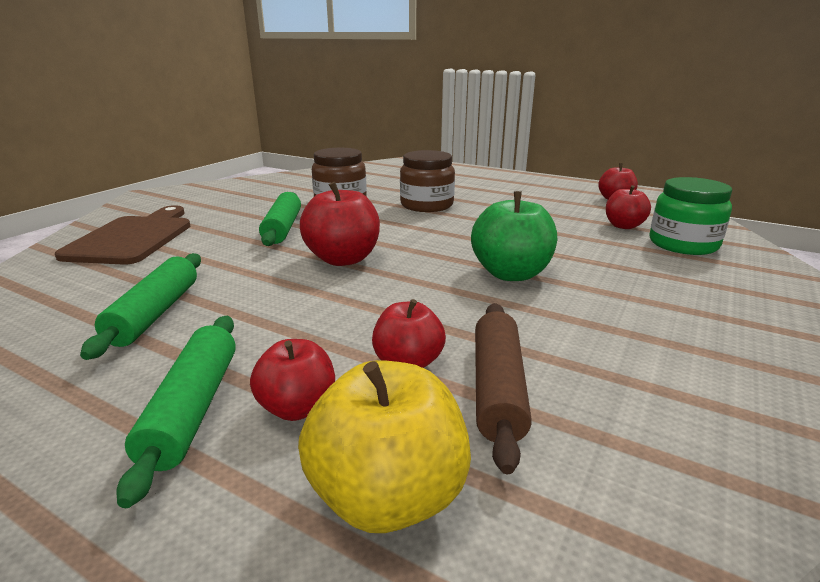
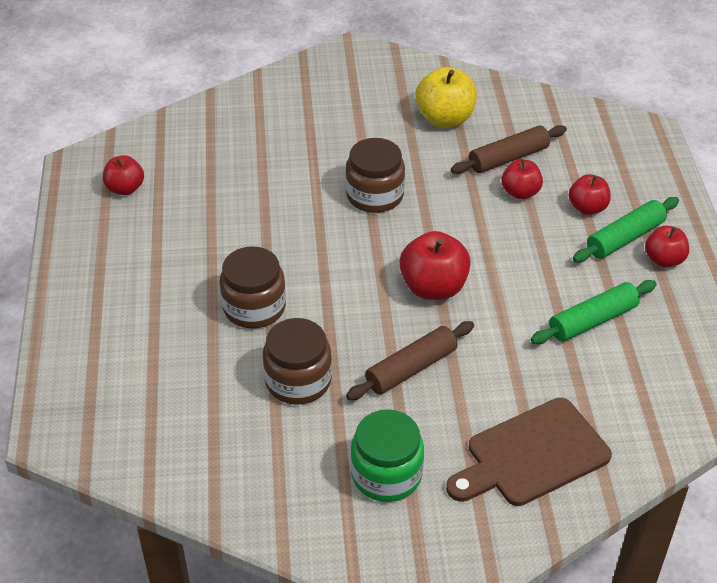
camera: 125 degrees left, 20 degrees up
(283, 228) = (411, 368): green rolling pin -> brown rolling pin
(388, 496) = (596, 161): yellow apple -> yellow apple (445, 119)
(511, 274) = (375, 195): green apple -> brown jar
(623, 226) = (213, 168): red apple -> red apple (664, 260)
(683, 244) = (236, 132): green jar -> green jar (386, 474)

